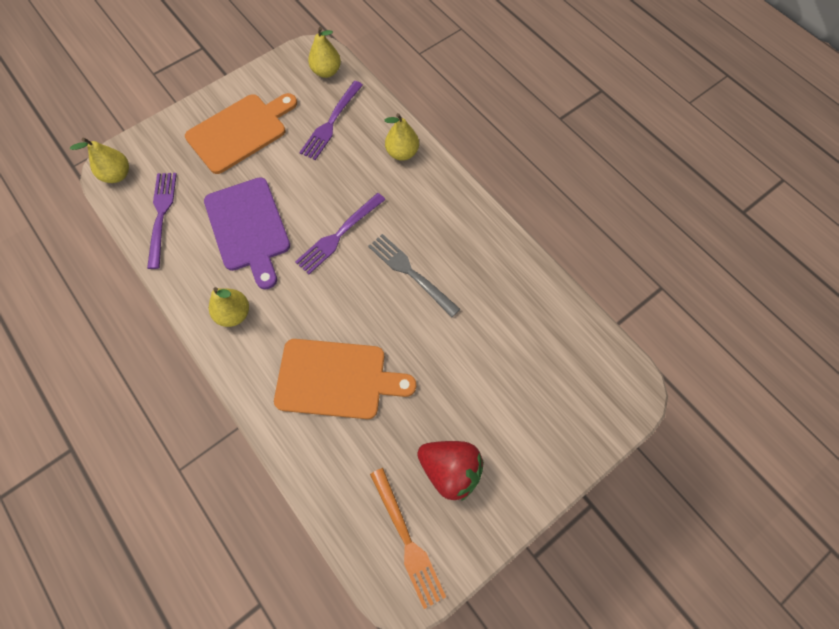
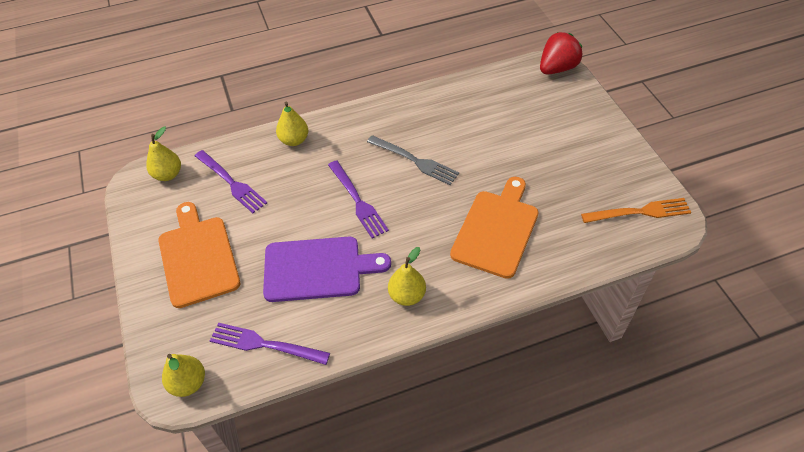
camera: 70 degrees left, 15 degrees down
(410, 272) = (415, 161): grey fork -> grey fork turned 120 degrees counterclockwise
(450, 469) = (590, 174): red strawberry -> red strawberry (557, 68)

